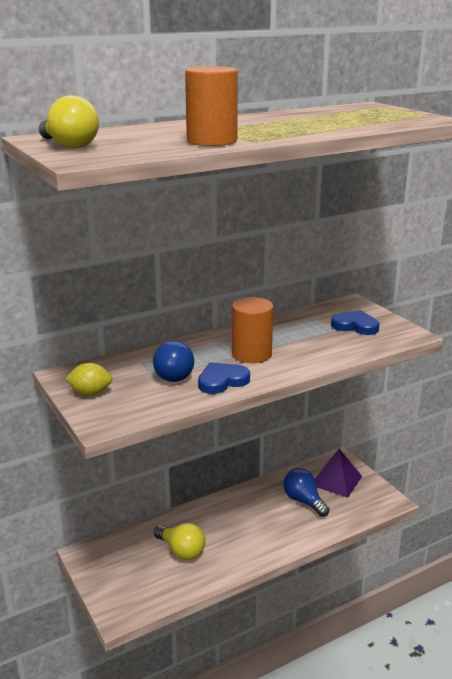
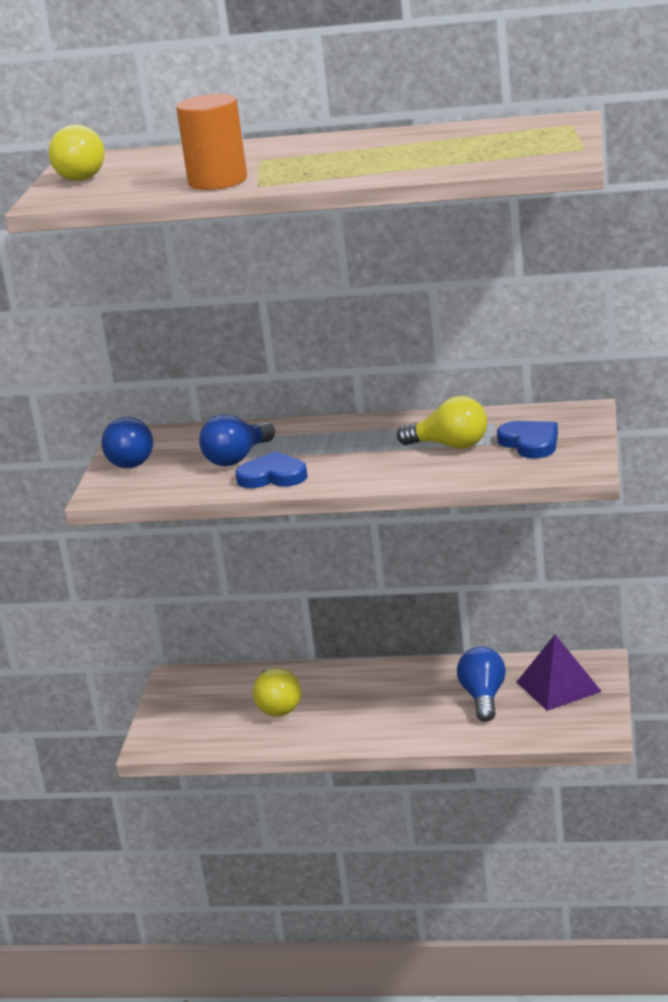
camera: 40 degrees right, 0 degrees up
(90, 393) = (131, 460): yellow lemon -> blue light bulb
(251, 354) = (349, 453): orange cylinder -> none
(310, 337) = (450, 446): none -> yellow light bulb

